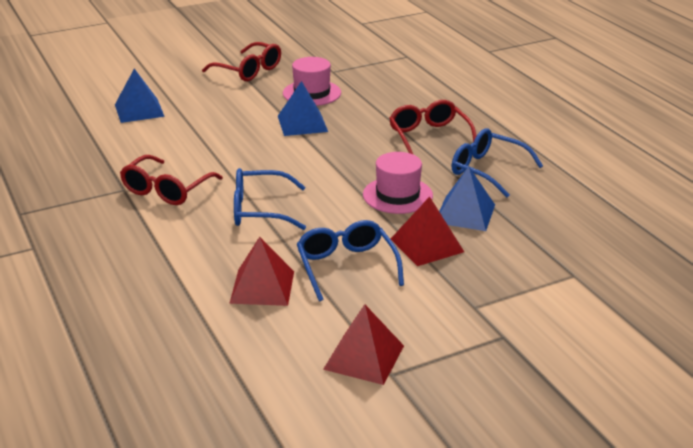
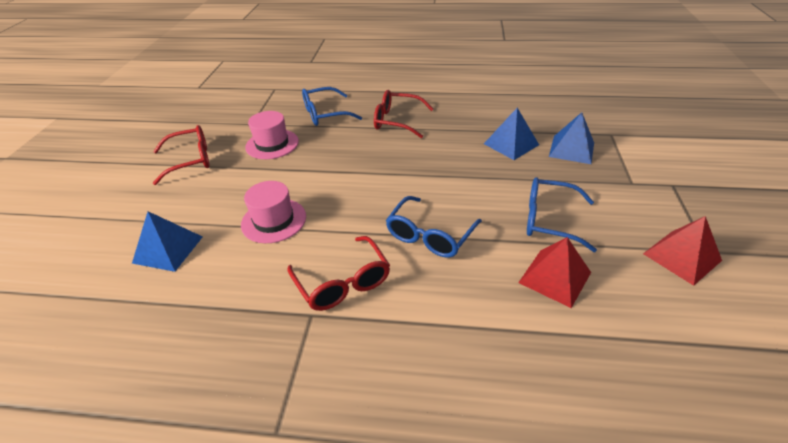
camera: 55 degrees left, 10 degrees up
(302, 123) = (314, 165): blue pyramid -> blue pyramid (571, 149)
(397, 195) = (464, 161): pink hat -> pink hat (274, 220)
(426, 245) = (541, 173): red pyramid -> none
(487, 170) = (462, 117): blue glasses -> blue glasses (324, 114)

